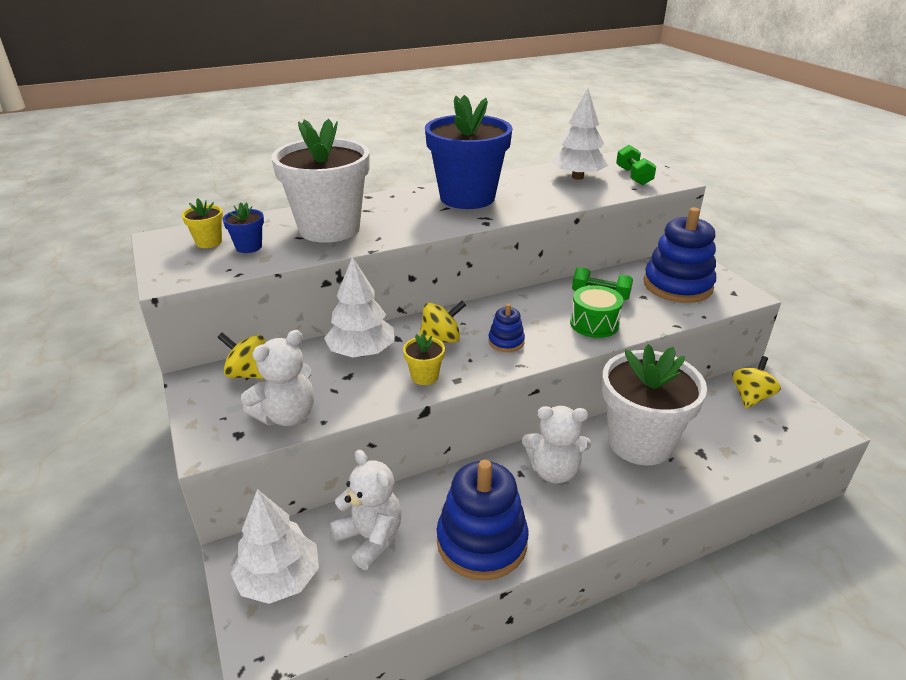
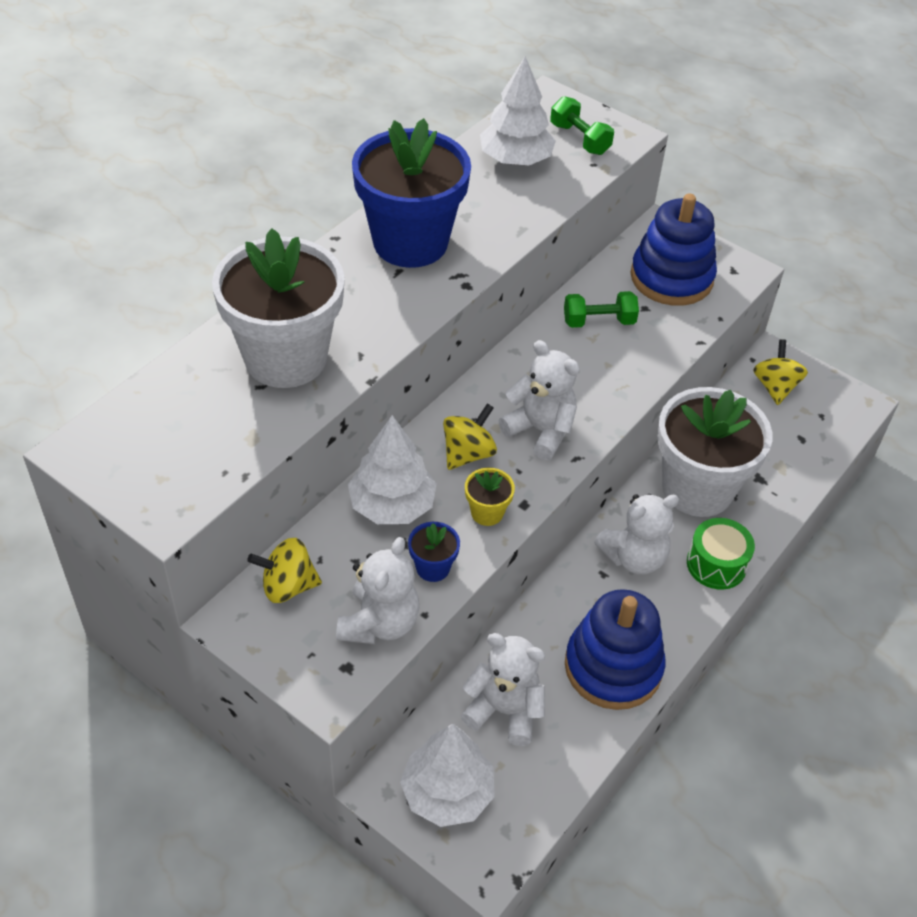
camera: 30 degrees left, 15 degrees up
(209, 242) = (152, 435): yellow flower pot -> none
(249, 247) = (213, 425): blue flower pot -> blue flower pot (433, 567)
(506, 342) = (540, 430): blue stacking toy -> white teddy bear
(594, 324) = (616, 369): green drum -> green drum (716, 564)

